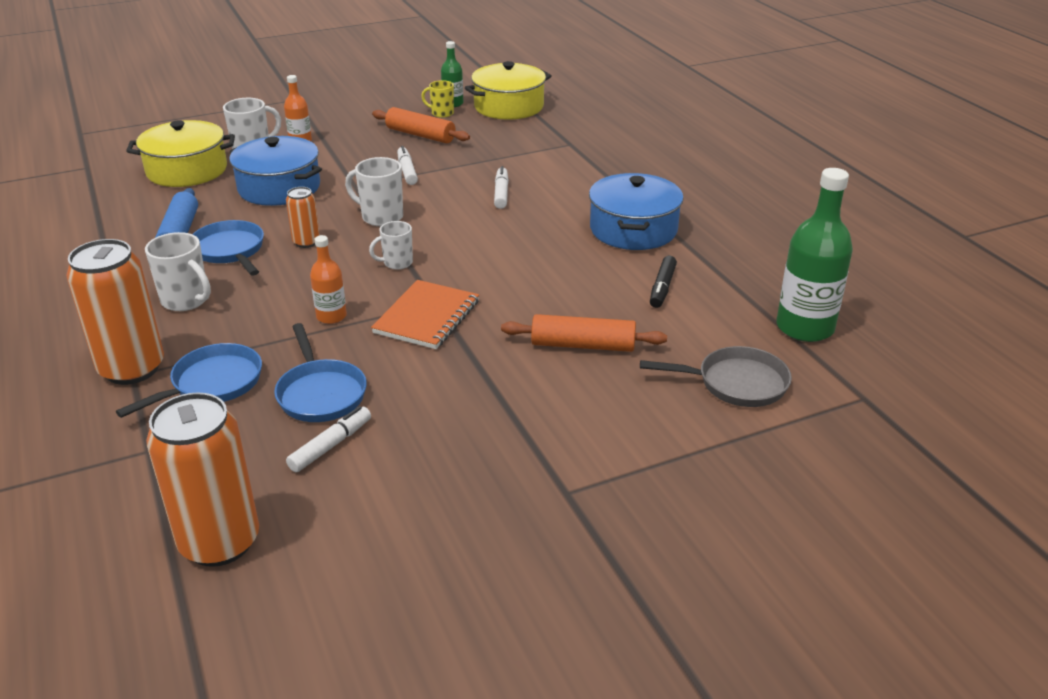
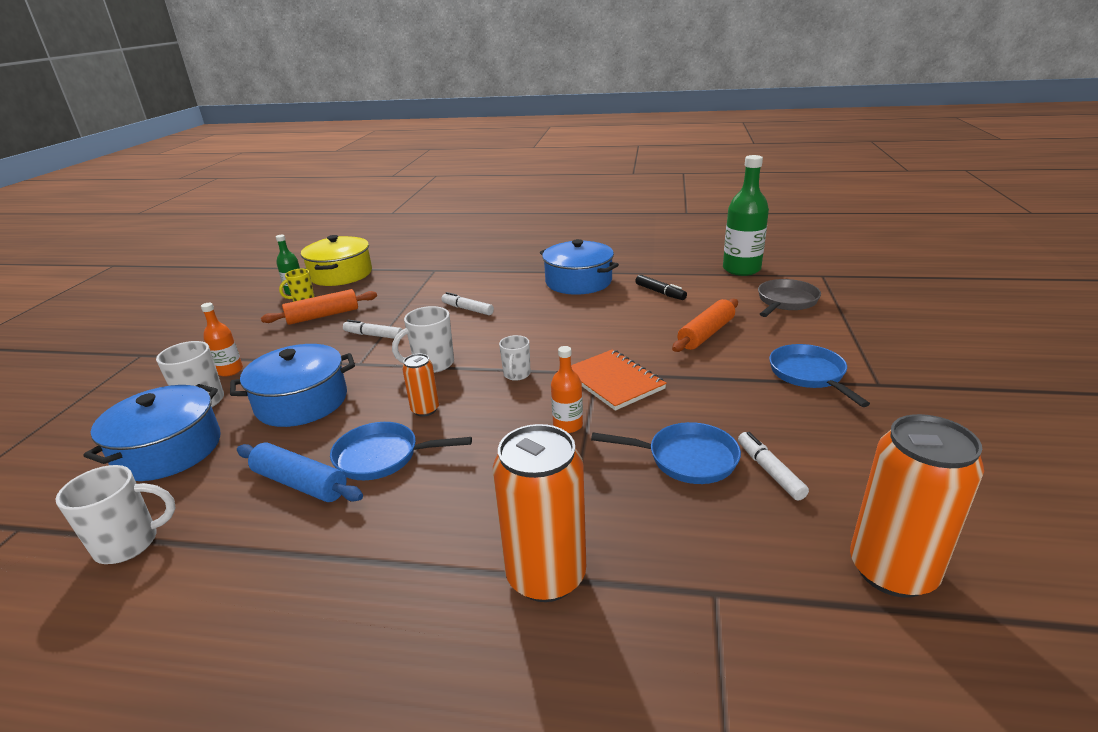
camera: 55 degrees left, 5 degrees down
(186, 300) = (447, 507): white mug -> white mug (129, 543)
(187, 170) = (168, 450): yellow pot -> blue pot
(212, 384) = (622, 521): blue pan -> blue pan (809, 375)

